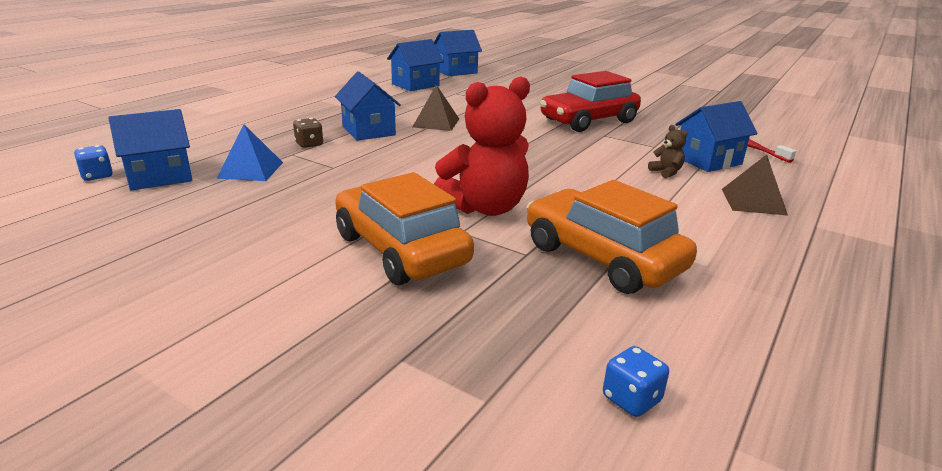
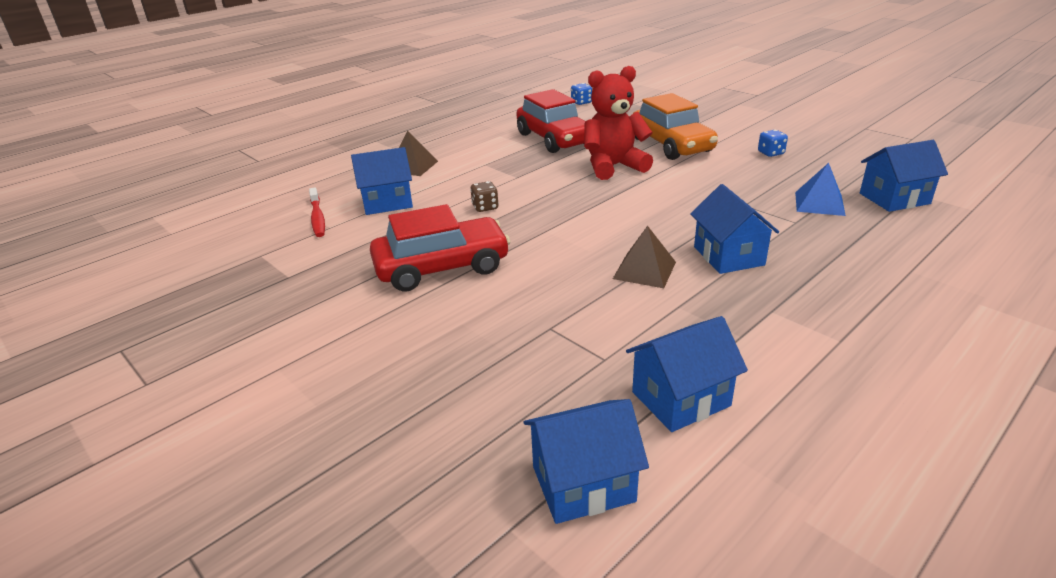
camera: 165 degrees left, 5 degrees up
(97, 176) = (953, 201): blue dice -> blue dice (770, 153)
(309, 144) = (787, 235): brown dice -> brown dice (485, 207)
(602, 257) = (554, 139): orange car -> red car
(666, 172) = (443, 191): brown teddy bear -> none

